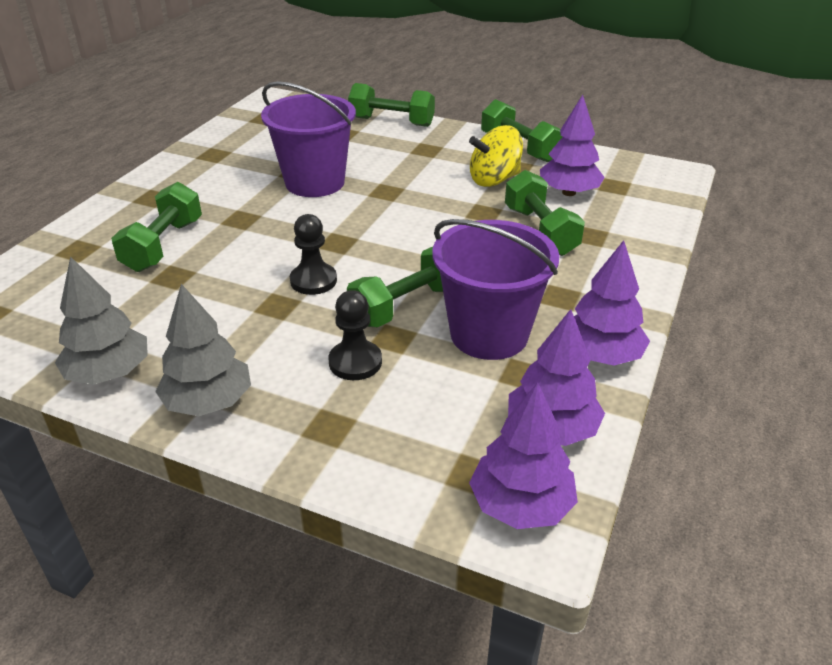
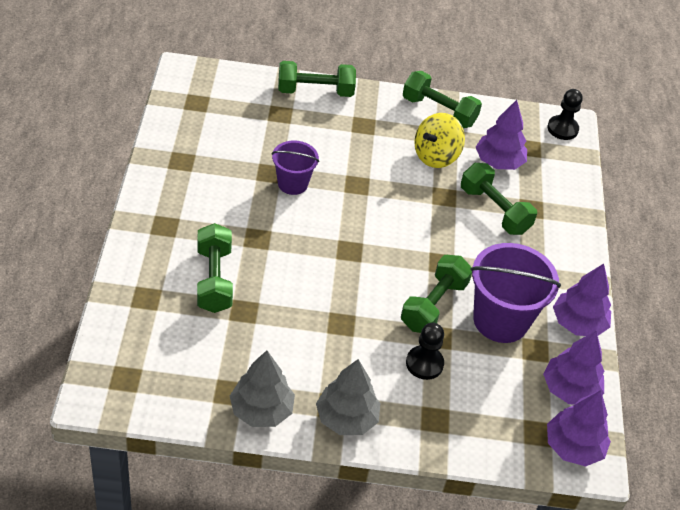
camera: 25 degrees left, 10 degrees up
(313, 281) = (354, 294): black pawn -> black pawn (562, 129)
(315, 182) = (292, 183): purple bucket -> purple bucket, size x0.59

